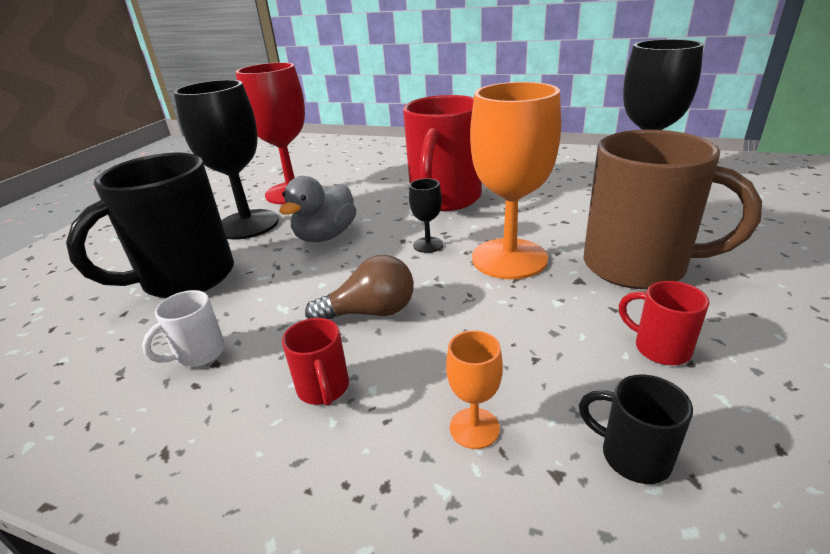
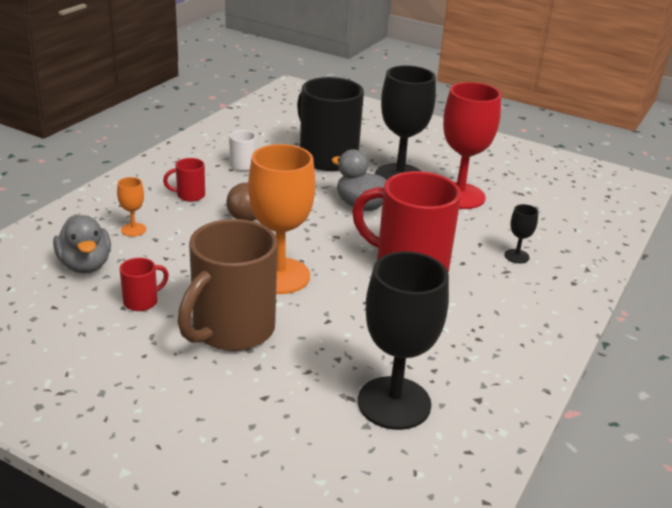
camera: 95 degrees right, 0 degrees up
(428, 245) = (322, 245): black goblet -> black goblet (516, 256)
(632, 456) = (85, 265): black mug -> grey duck

